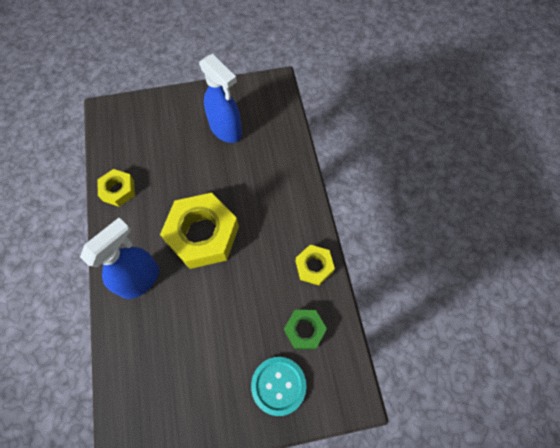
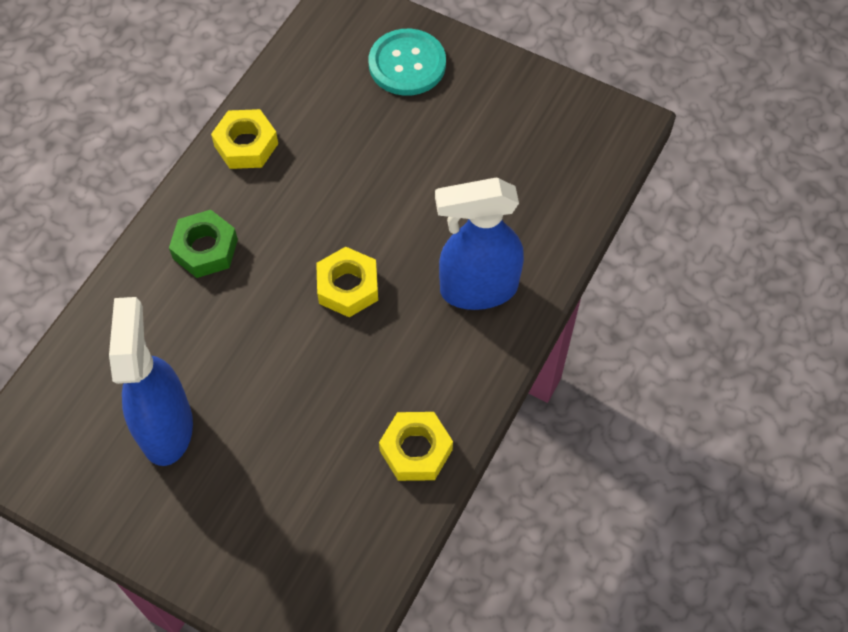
camera: 140 degrees left, 5 degrees down
(202, 235) = (348, 287): yellow nut -> yellow nut, size x0.52
(304, 330) = (327, 91): green nut -> green nut (205, 249)

